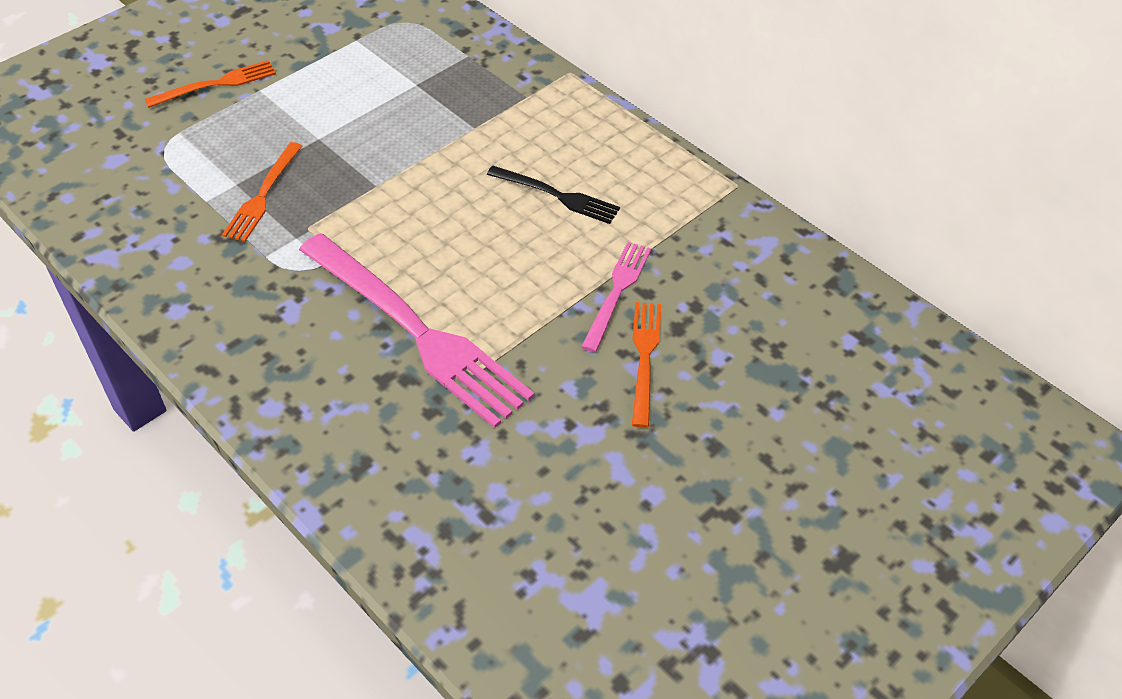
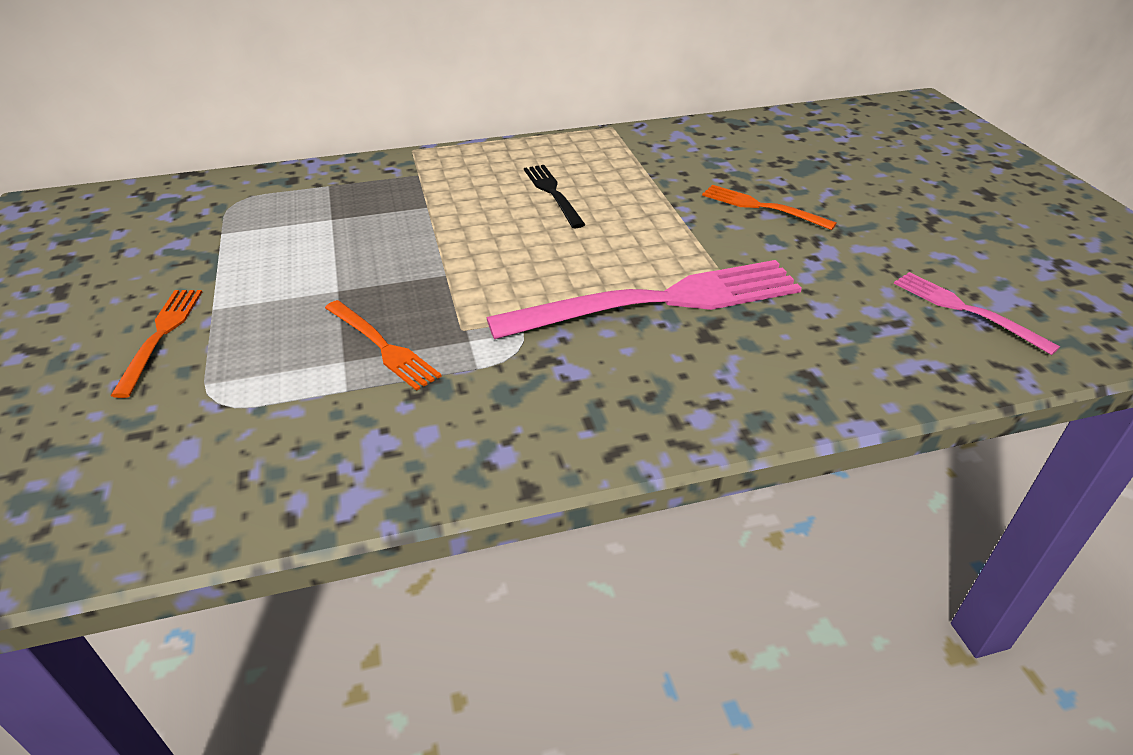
camera: 60 degrees left, 10 degrees down
(557, 196) = (552, 193): black fork -> black fork turned 75 degrees counterclockwise
(617, 292) = (684, 198): pink fork -> pink fork (965, 310)

